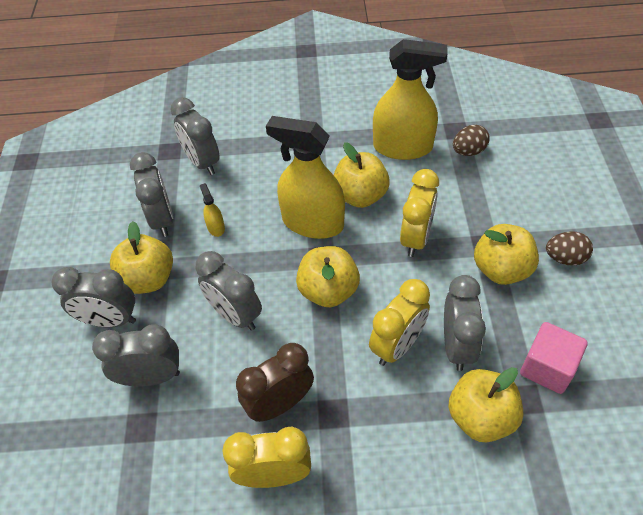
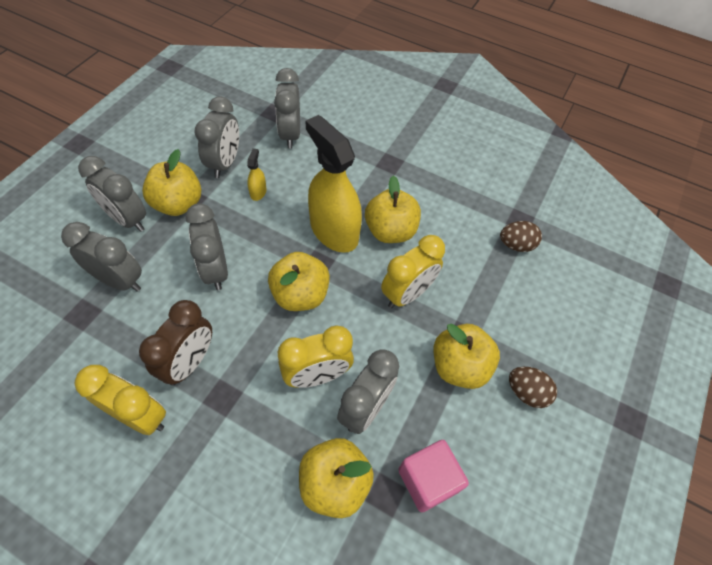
camera: 25 degrees right, 5 degrees up
(280, 404) = (189, 362): brown clock -> brown clock turned 120 degrees clockwise
(403, 147) = (460, 209): yellow spray bottle -> none

